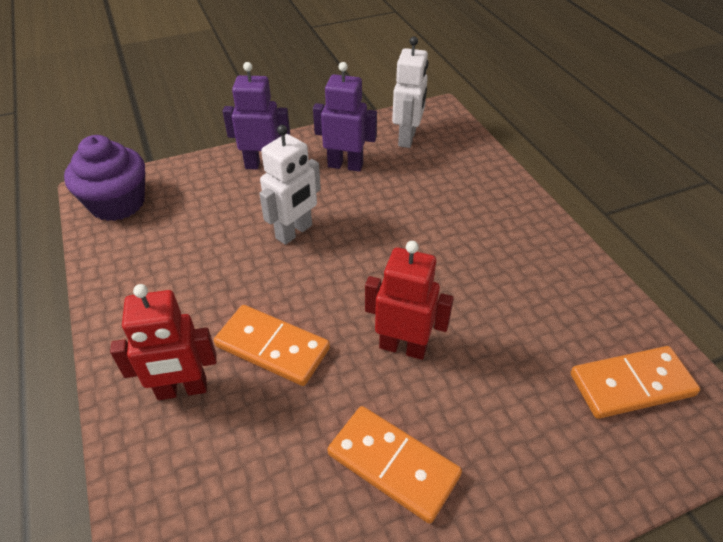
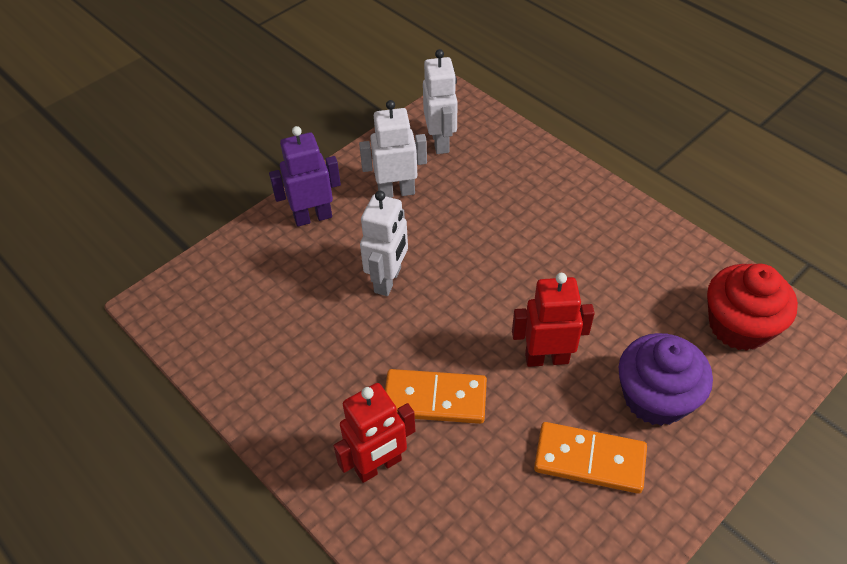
camera: 20 degrees left, 5 degrees up
(117, 203) = (188, 307): purple cupcake -> purple cupcake (655, 398)
(345, 165) = (396, 191): purple robot -> white robot
(631, 384) = (739, 326): orange domino -> red cupcake

